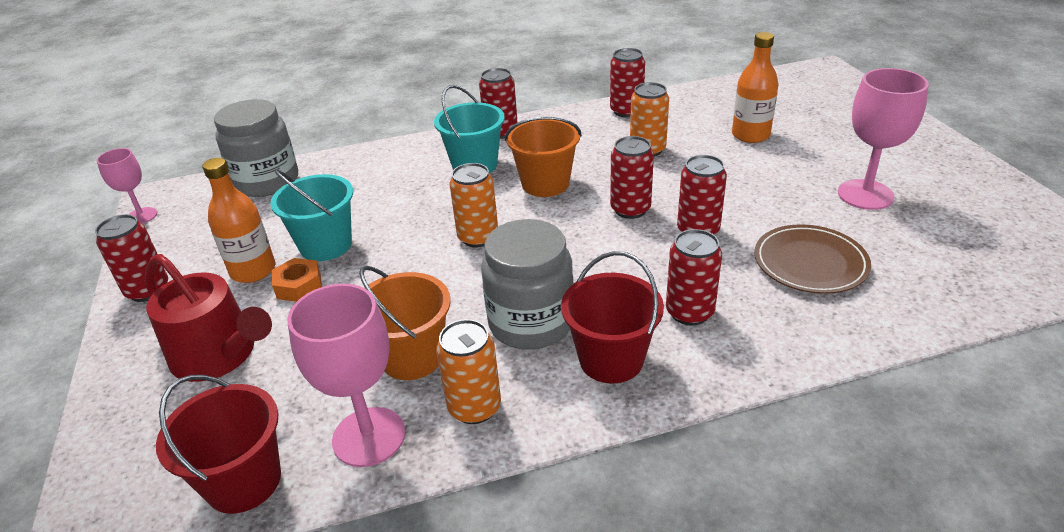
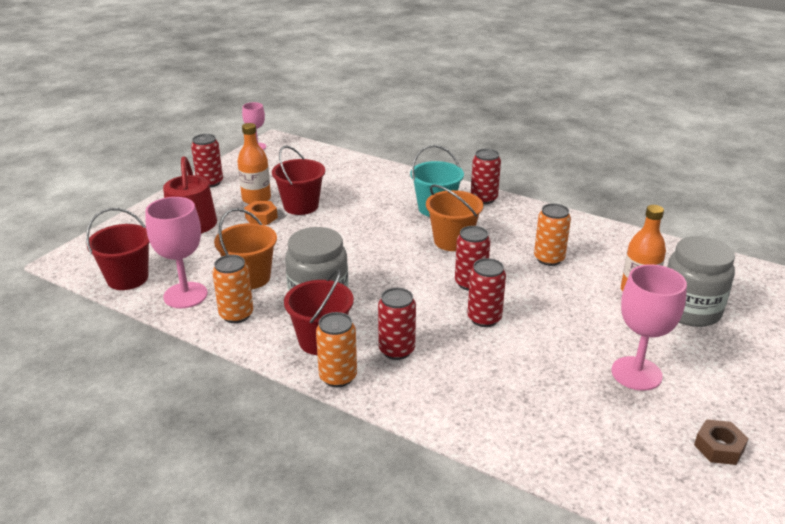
camera: 45 degrees right, 5 degrees down
(267, 181) = (328, 160): grey jar -> grey jar (690, 310)
(326, 245) = (301, 206): turquoise bucket -> red bucket
(478, 237) = (369, 246): orange can -> orange can (338, 377)
(626, 111) = (584, 229): red can -> none
(810, 263) = (512, 378): brown plate -> none
(997, 208) = (719, 447): none -> brown nut

